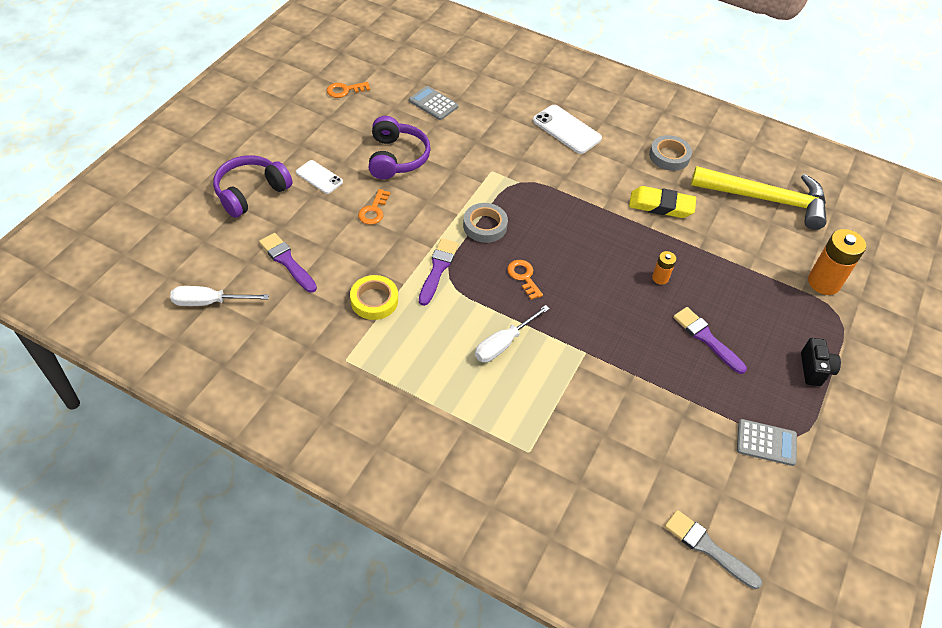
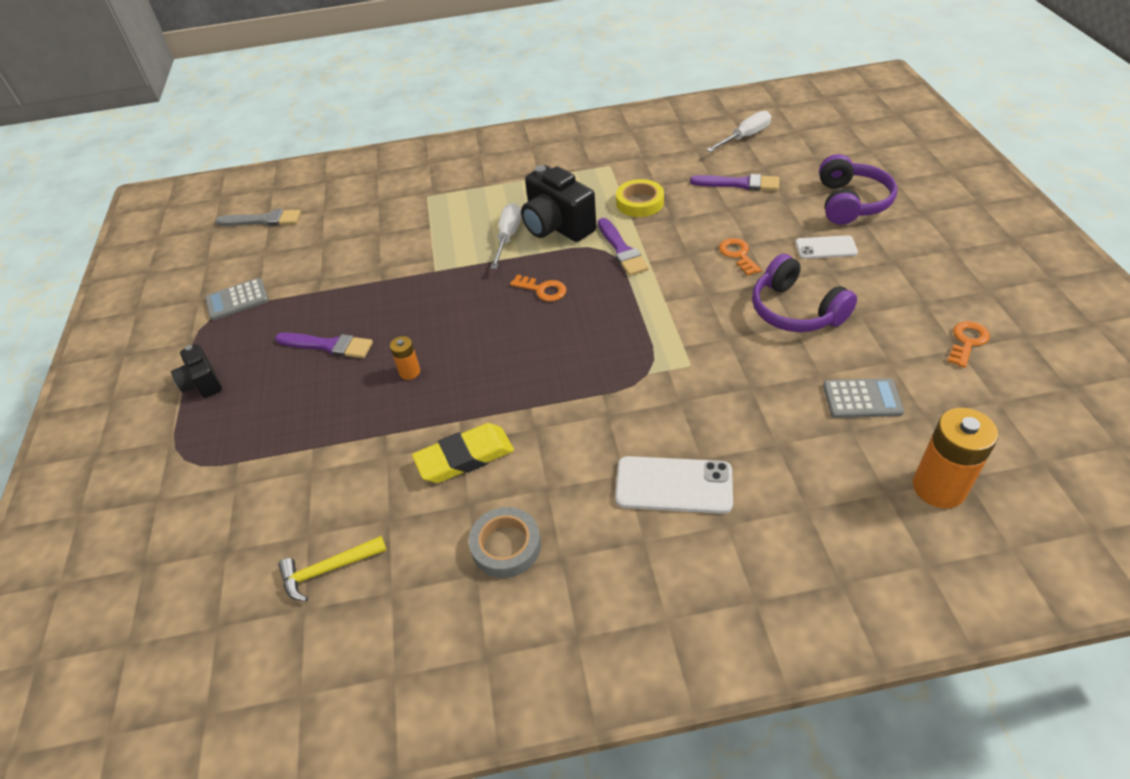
camera: 150 degrees right, 5 degrees down
(458, 325) = (557, 227): none -> black camera
(485, 226) = (627, 307): grey tape -> none
(765, 199) = (328, 570): yellow hammer -> yellow hammer, size x0.47
(824, 282) = (210, 490): orange battery -> orange battery (938, 487)

